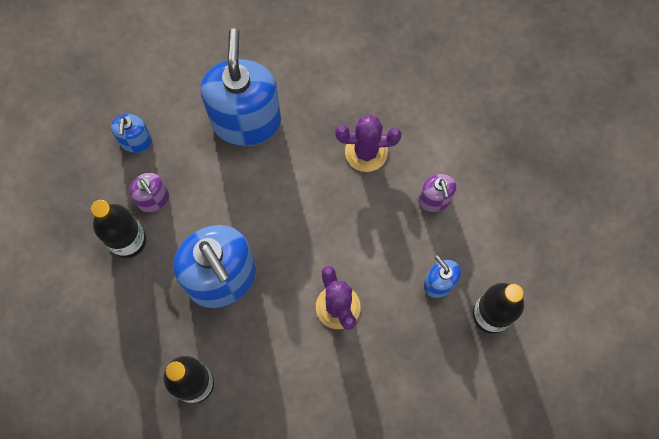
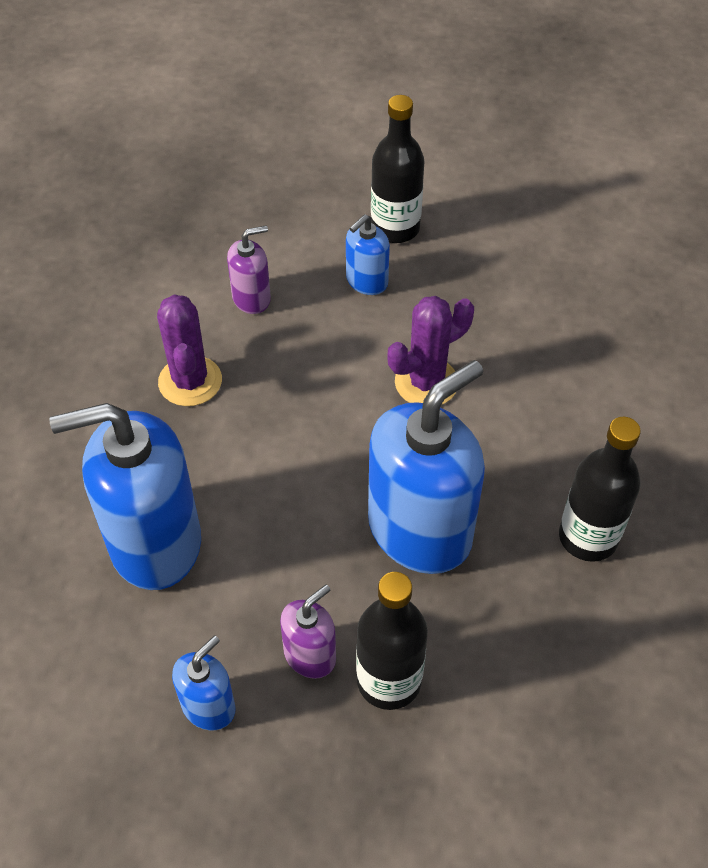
camera: 100 degrees left, 20 degrees down
(136, 141) = (208, 706): blue soap dispenser -> blue soap dispenser turned 45 degrees counterclockwise

